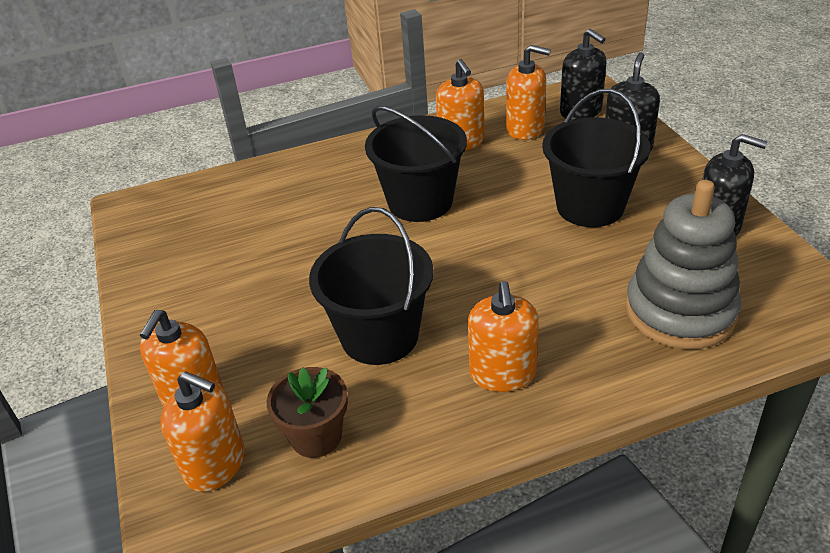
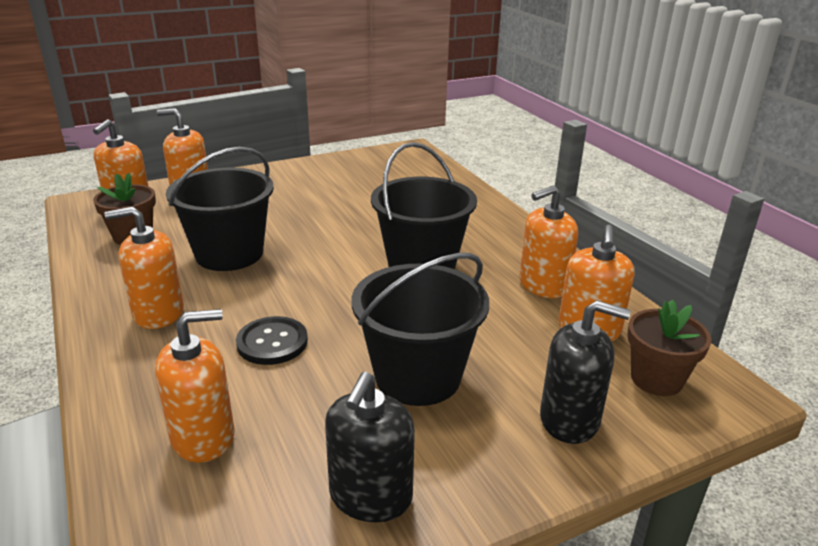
camera: 80 degrees right, 10 degrees down
(550, 286) = (272, 342): none -> black button
(581, 111) = (656, 379): black soap dispenser -> brown flower pot
(680, 311) = (203, 437): grey stacking toy -> orange soap dispenser

